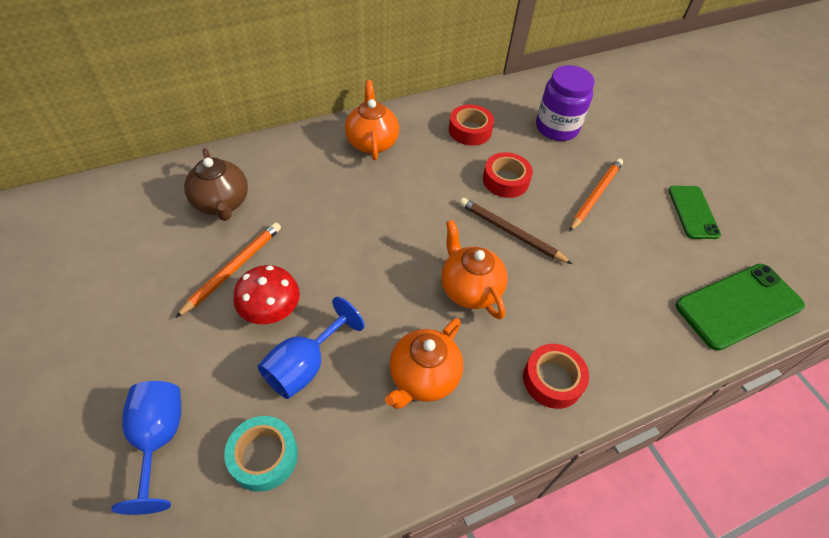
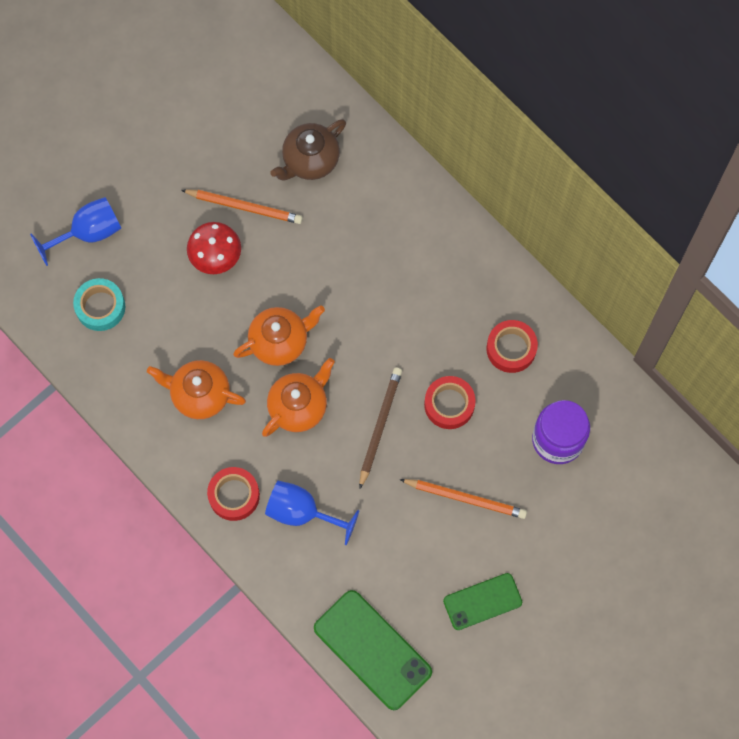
camera: 75 degrees right, 20 degrees up
(305, 365) = (178, 303): blue goblet -> blue goblet (302, 512)
(372, 142) = (448, 257): orange teapot -> orange teapot (280, 341)

